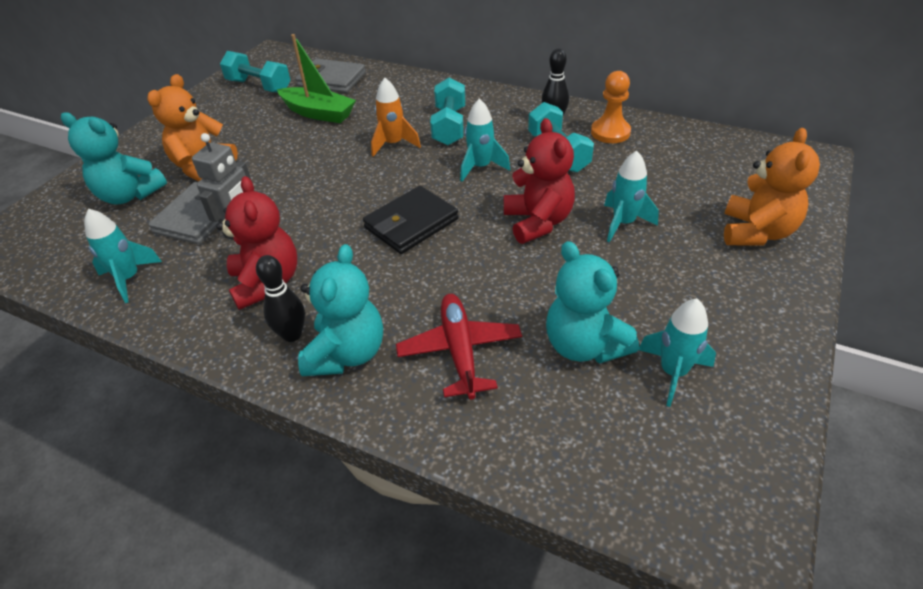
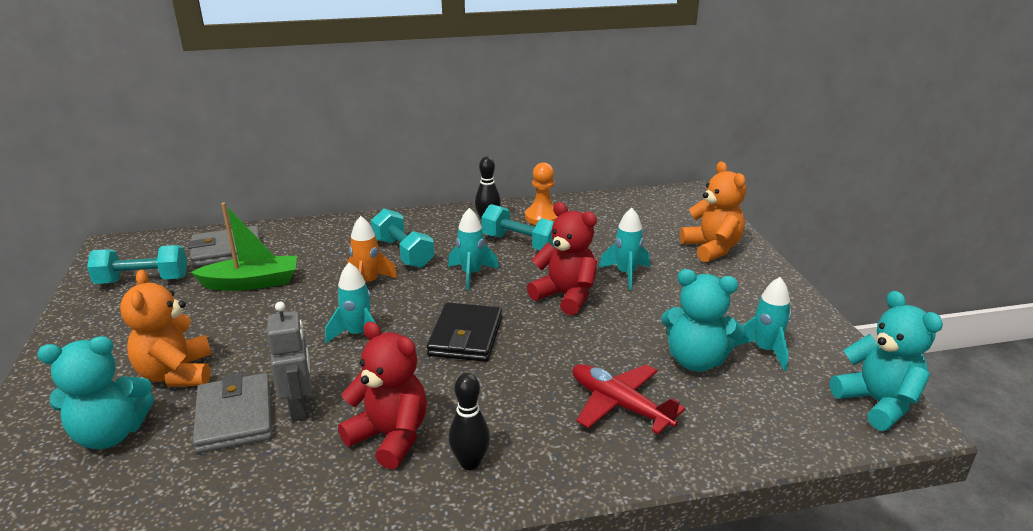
camera: 40 degrees left, 15 degrees down
(129, 279) = (226, 504): turquoise rocket -> turquoise rocket (358, 334)
(346, 353) = (536, 451): turquoise teddy bear -> turquoise teddy bear (877, 403)

